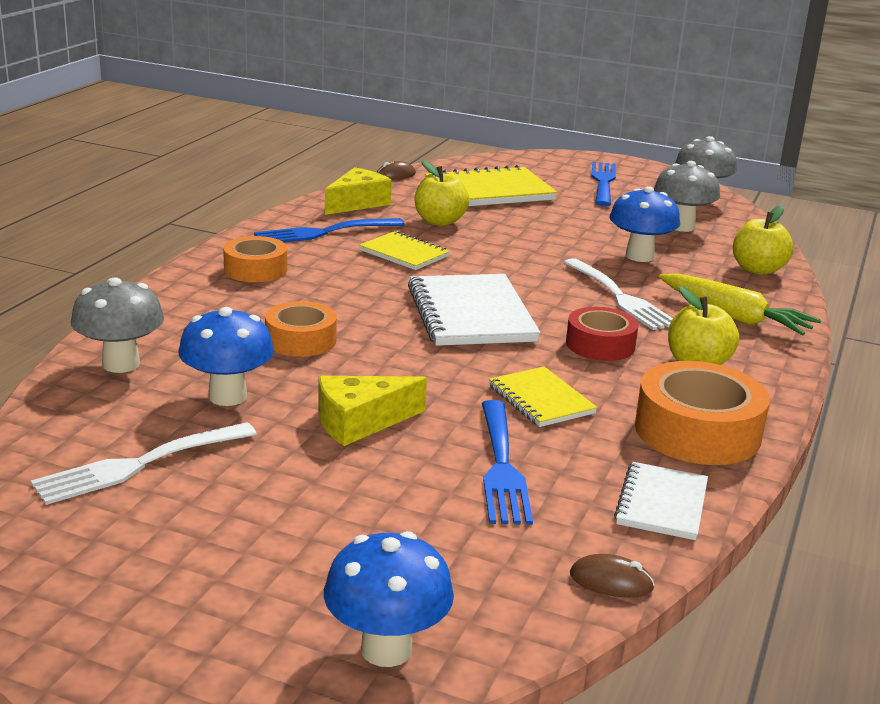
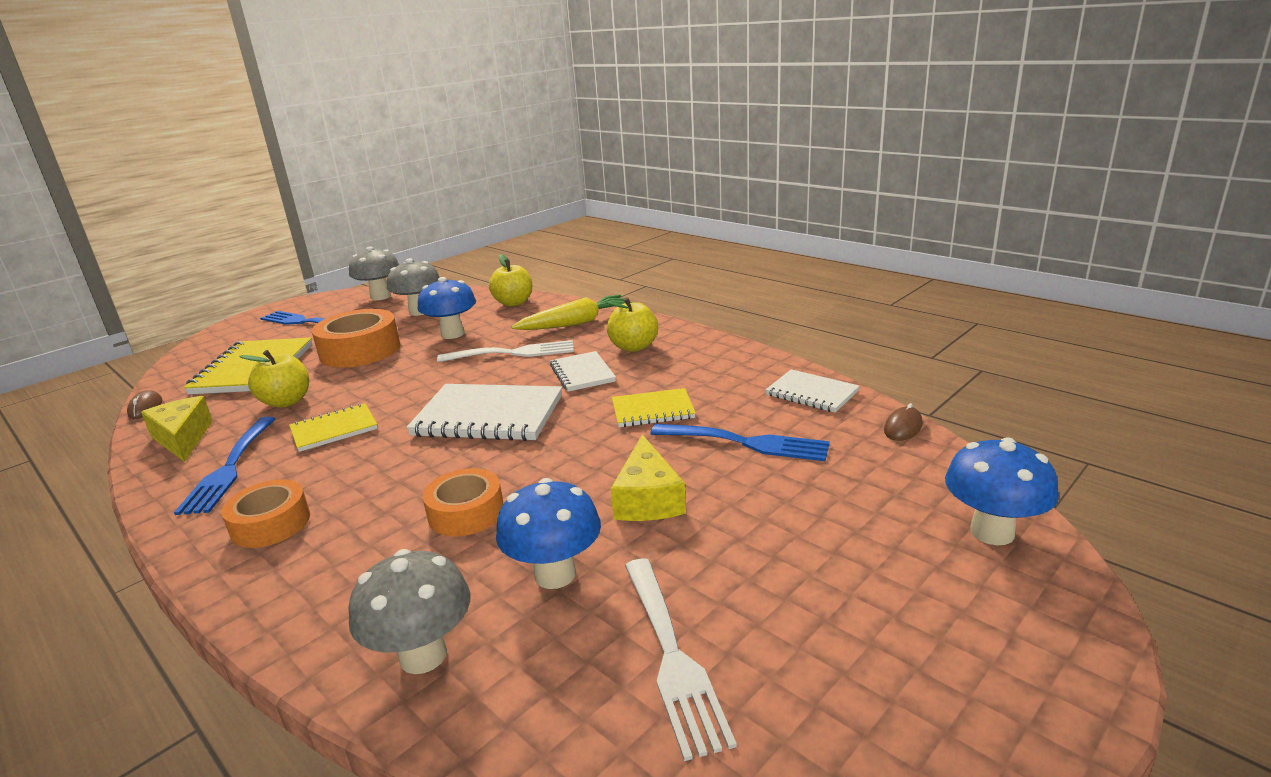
camera: 65 degrees left, 0 degrees up
(600, 345) = (582, 373): red tape -> white notebook
(697, 431) = (724, 364): orange tape -> orange tape (360, 350)

